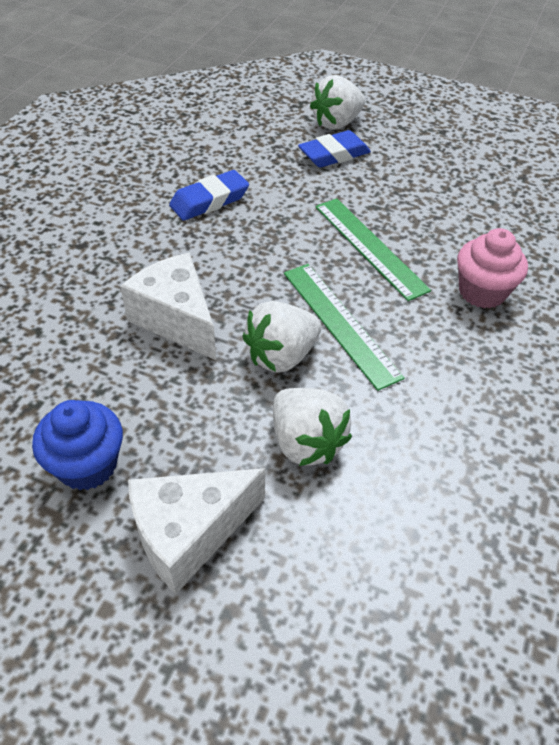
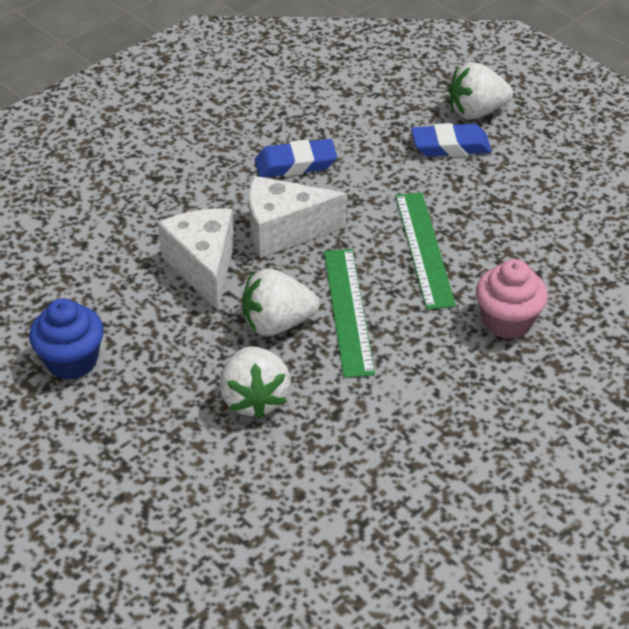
camera: 25 degrees right, 5 degrees down
(189, 534) = (123, 435): white cheese -> white cheese (284, 231)

